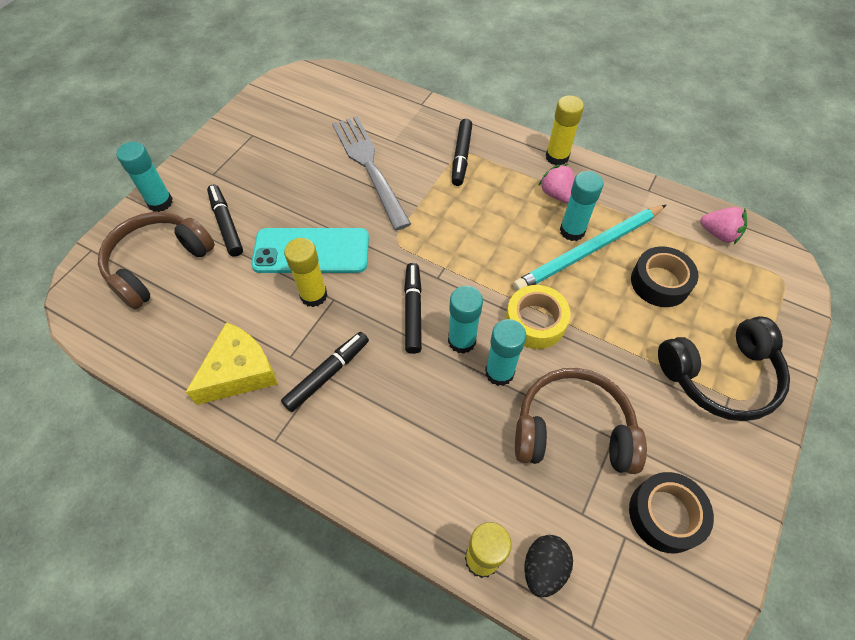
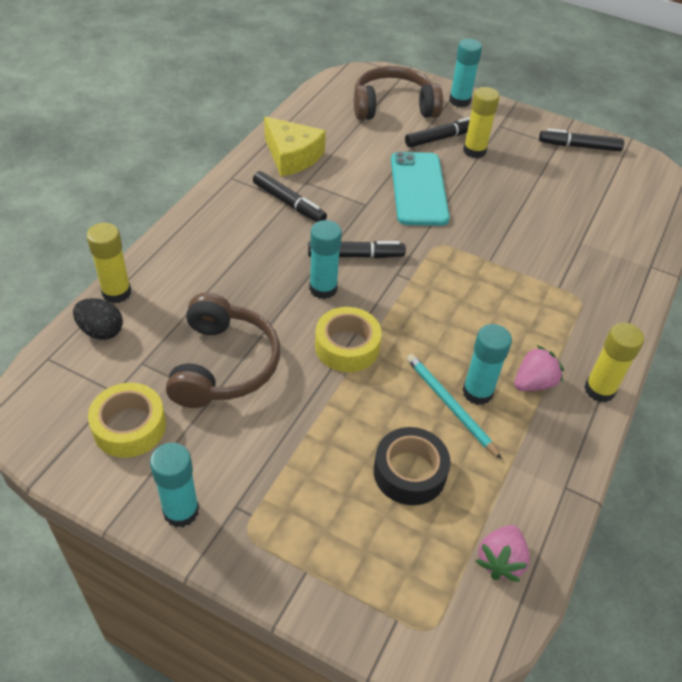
camera: 85 degrees right, 10 degrees down
(158, 264) = (393, 107): brown headphones -> brown headphones turned 45 degrees counterclockwise
(313, 295) = (369, 192): yellow glue stick -> yellow glue stick (474, 151)
(369, 167) = (536, 224): grey fork -> none
(461, 157) = (573, 298): black marker -> black marker (579, 146)
(499, 372) = (288, 314): turquoise glue stick -> turquoise glue stick (181, 511)
(589, 250) = (450, 405): turquoise pencil -> turquoise pencil, size x0.62
(665, 515) = (129, 427): black tape -> yellow tape
(720, 375) = (279, 511): black headphones -> none

